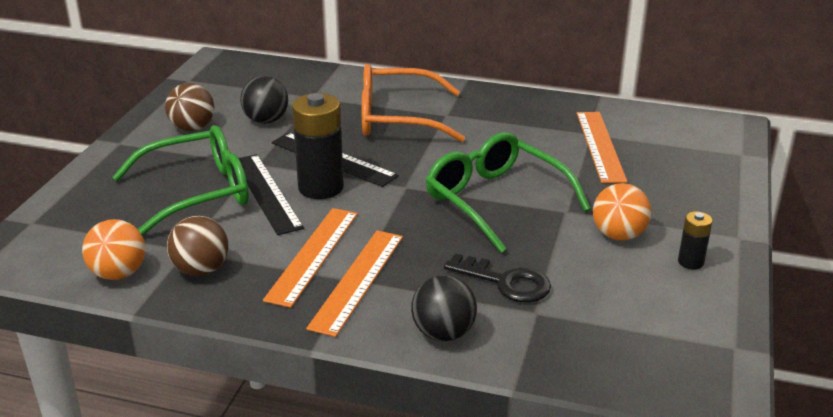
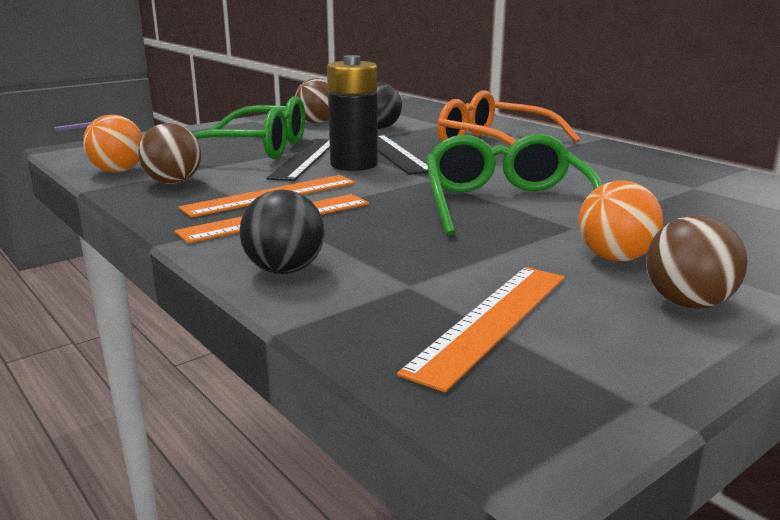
camera: 35 degrees right, 10 degrees down
(506, 282) = (417, 256): black key -> none
(600, 146) = (693, 196): orange ruler -> orange ruler (491, 321)
(690, 262) = (688, 303): black battery -> brown ball

